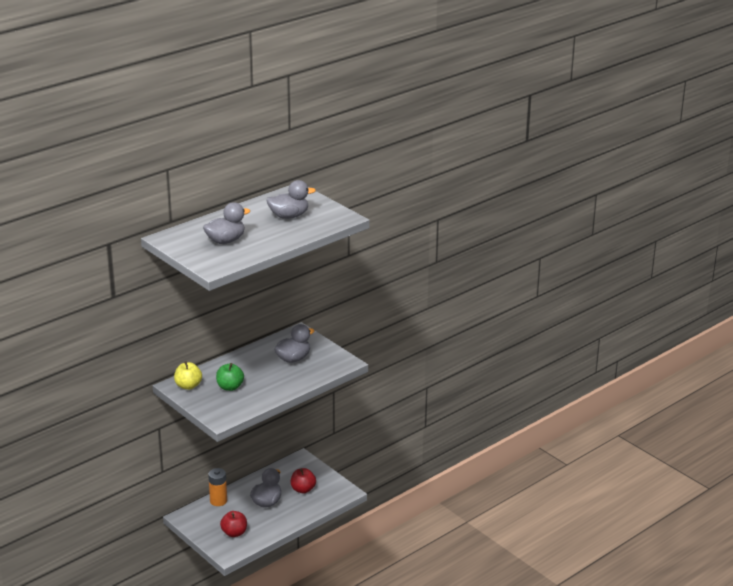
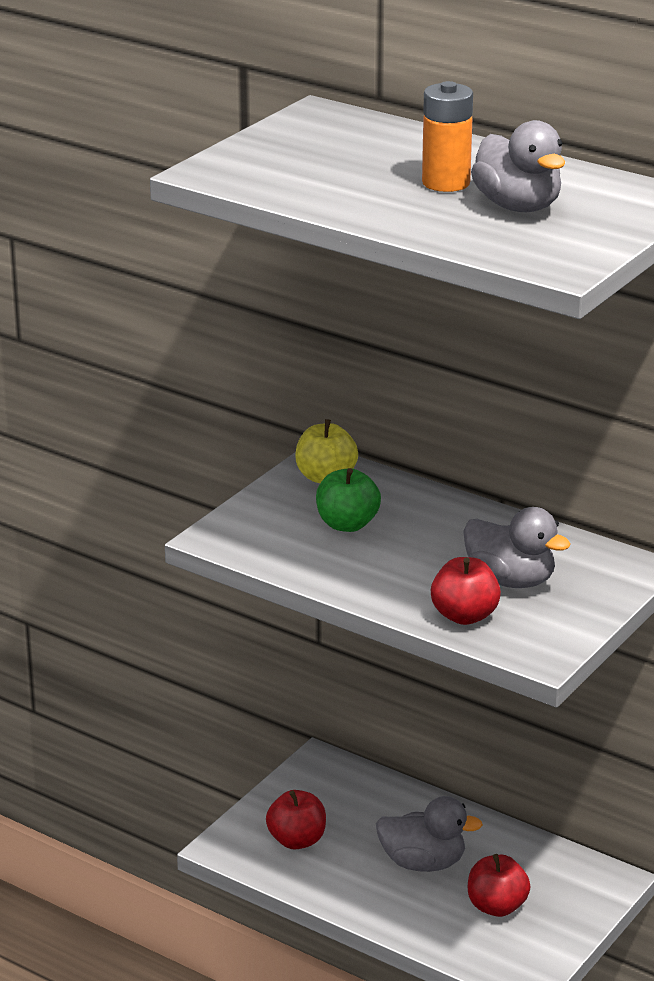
camera: 75 degrees right, 0 degrees up
(218, 501) = (394, 795): orange battery -> orange battery (446, 183)
(226, 241) = (345, 164): grey duck -> none
(312, 373) = (464, 616): none -> red apple

